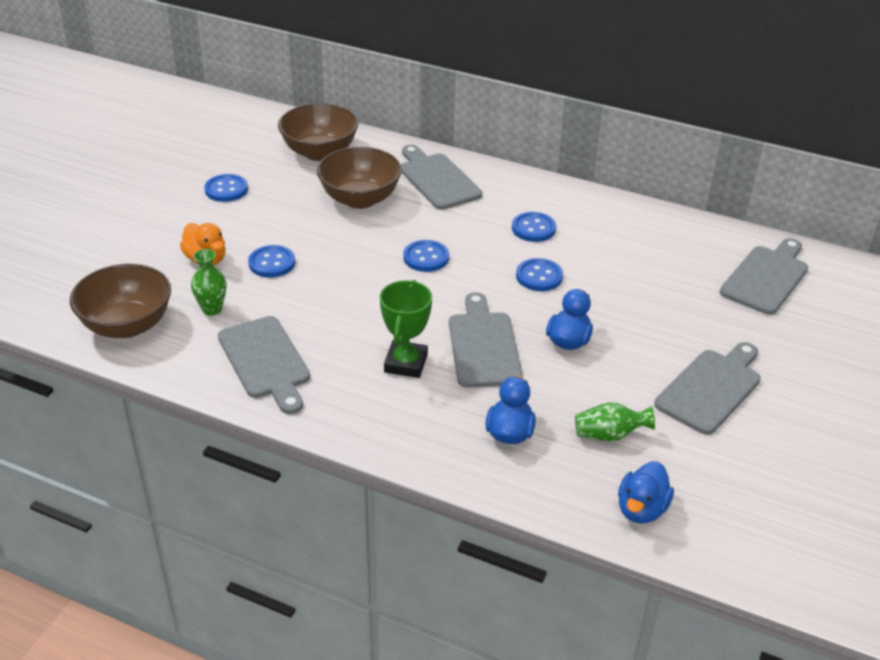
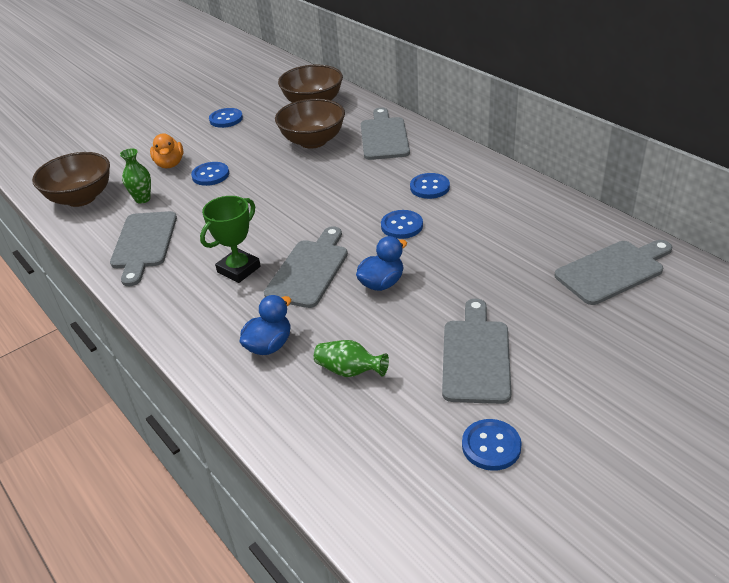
camera: 30 degrees right, 0 degrees up
(426, 257) = (324, 193): blue button -> blue button (491, 446)
(641, 509) = (322, 444): blue duck -> none
(711, 388) = (476, 356): grey cutting board -> grey cutting board turned 60 degrees counterclockwise

